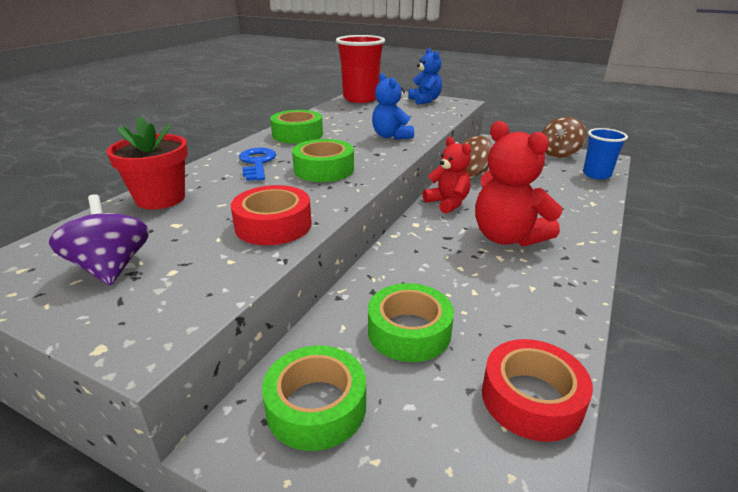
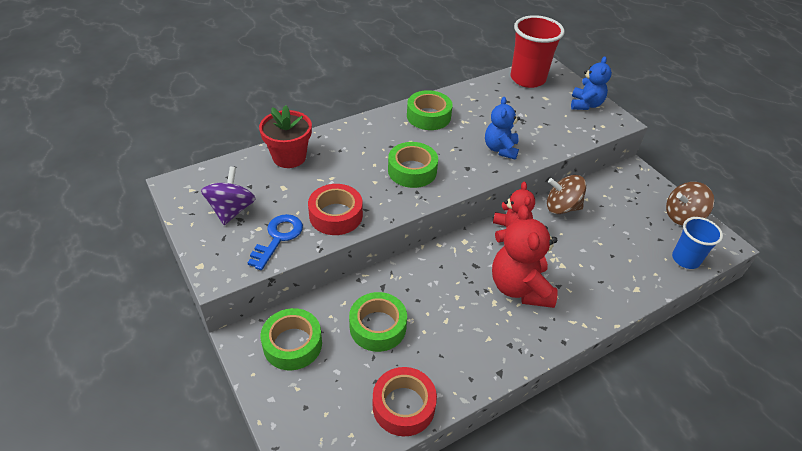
camera: 30 degrees right, 15 degrees up
(257, 163) = (372, 142): blue key -> blue key (278, 238)

